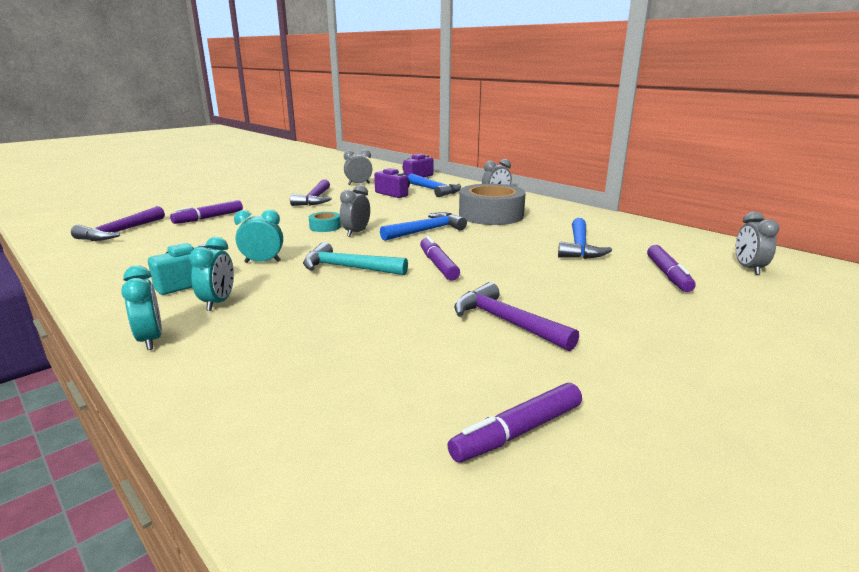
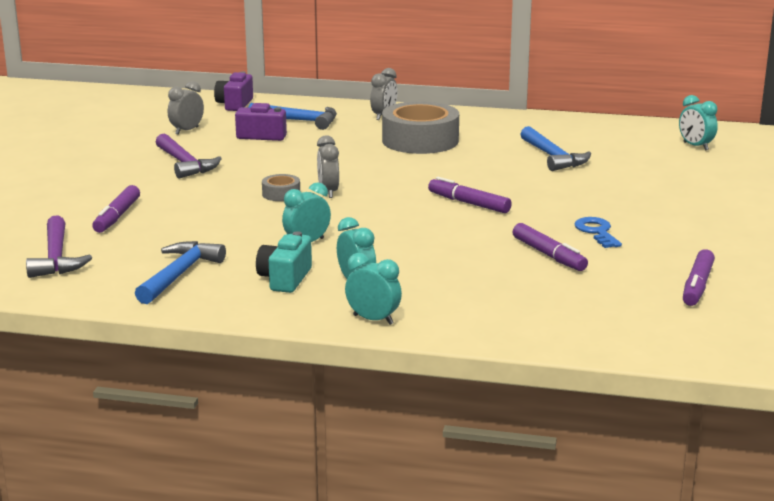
camera: 35 degrees left, 0 degrees up
(325, 227) = (281, 194): turquoise tape -> grey tape
(348, 268) = (399, 226): turquoise hammer -> none
(426, 231) = (392, 173): blue hammer -> blue hammer (179, 275)
(506, 322) = (597, 232): purple hammer -> blue key
(668, 275) = (650, 166): purple marker -> purple marker (549, 255)
(748, 269) = (695, 146): grey clock -> turquoise clock

